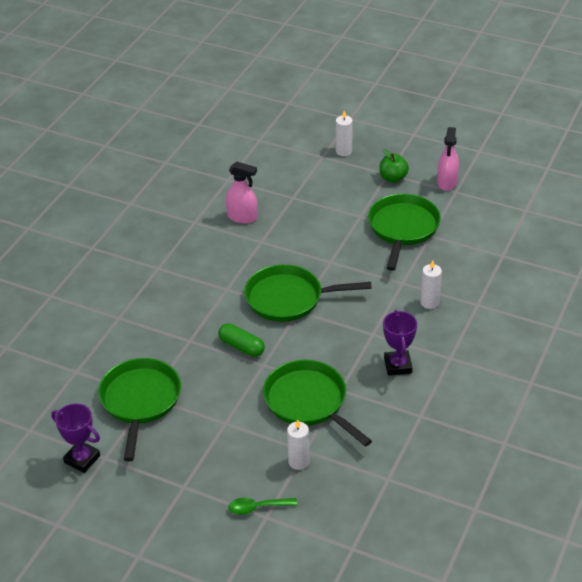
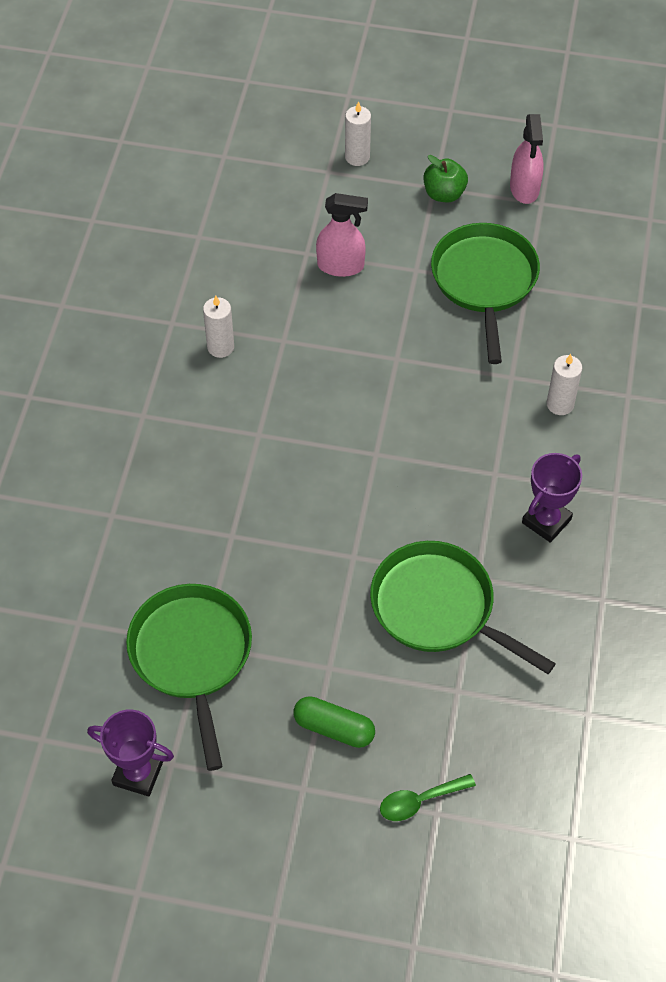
camera: 15 degrees left, 15 degrees up
(241, 347) = (312, 532): green capsule -> green capsule (334, 728)
(242, 217) = (242, 301): pink spray bottle -> pink spray bottle (341, 266)
(289, 298) = (355, 434): green pan -> none
(298, 461) = (454, 711): white candle -> white candle (220, 347)
(398, 365) = (546, 521): purple trophy -> purple trophy turned 60 degrees clockwise

